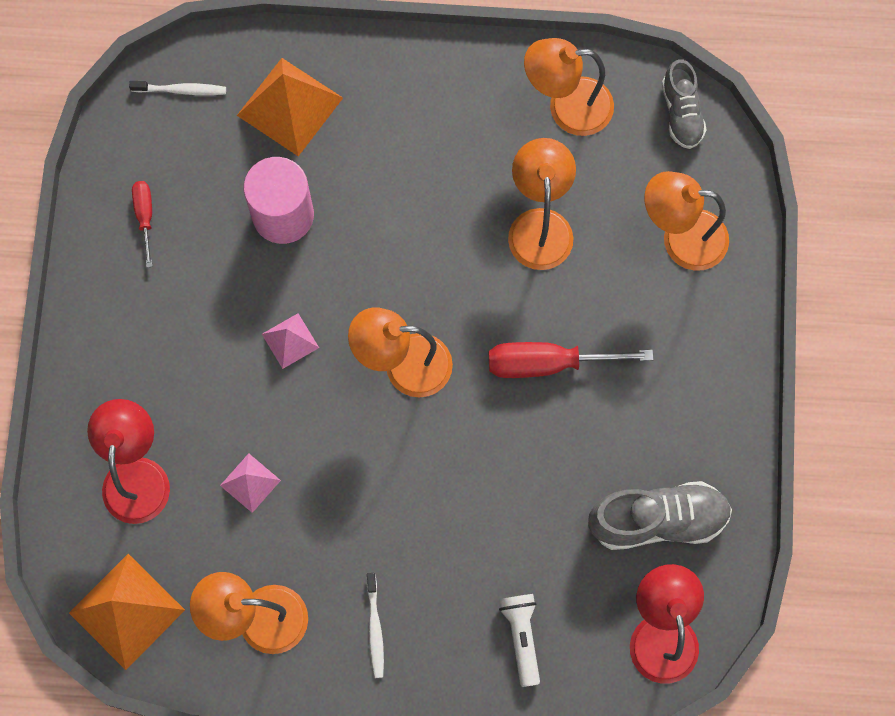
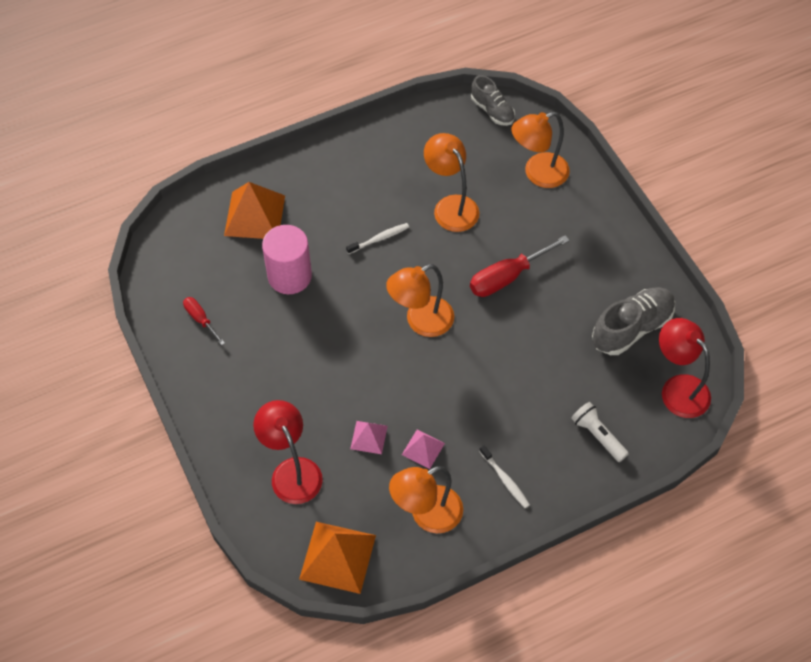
camera: 30 degrees left, 15 degrees down
(181, 90) = (179, 238): white toothbrush -> white toothbrush (379, 238)
(290, 340) = (340, 343): pink pyramid -> pink pyramid (423, 449)
(567, 107) = (424, 138): orange lamp -> none

